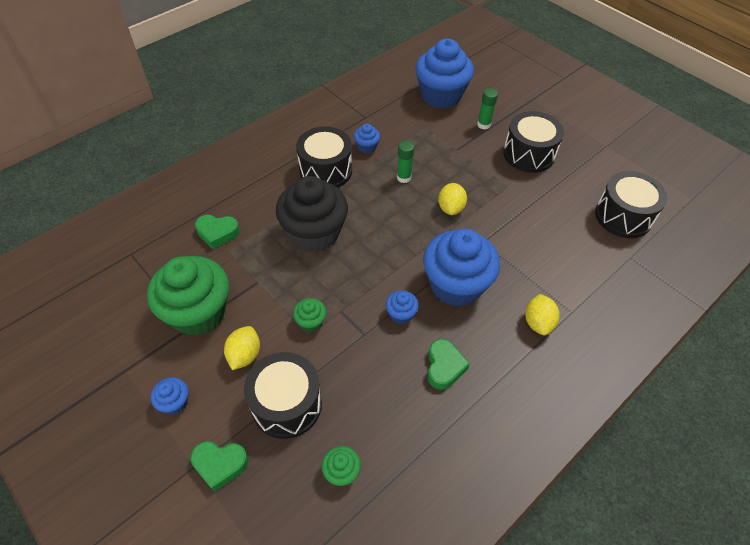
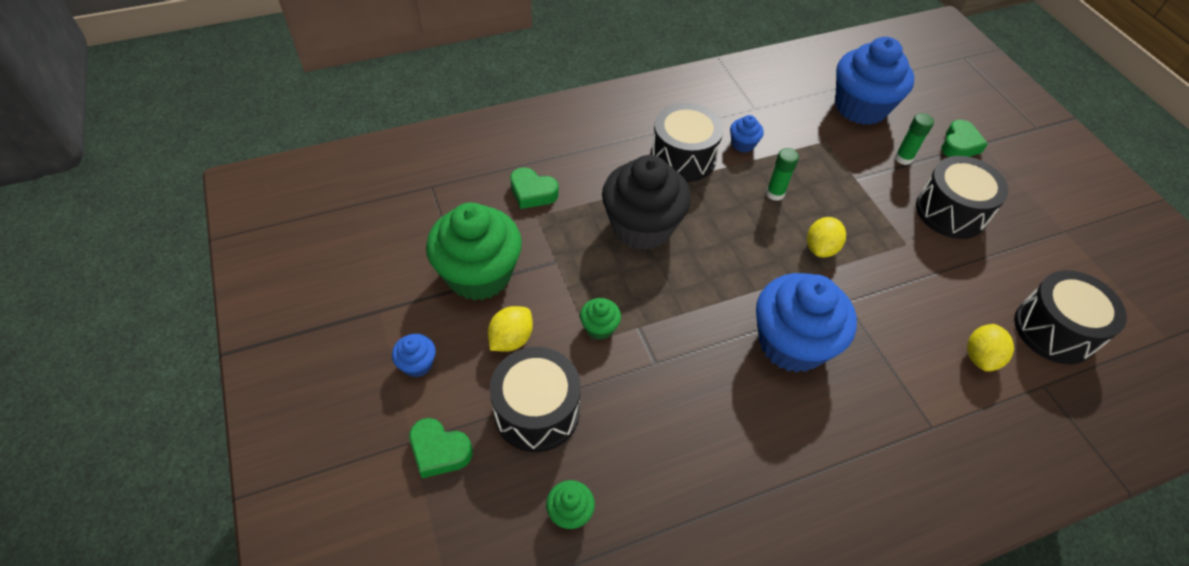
camera: 20 degrees right, 0 degrees up
(401, 314) = (709, 355): blue cupcake -> none
(444, 367) = (739, 436): green heart -> green heart (959, 145)
(538, 322) = (881, 426): yellow lemon -> yellow lemon (980, 357)

